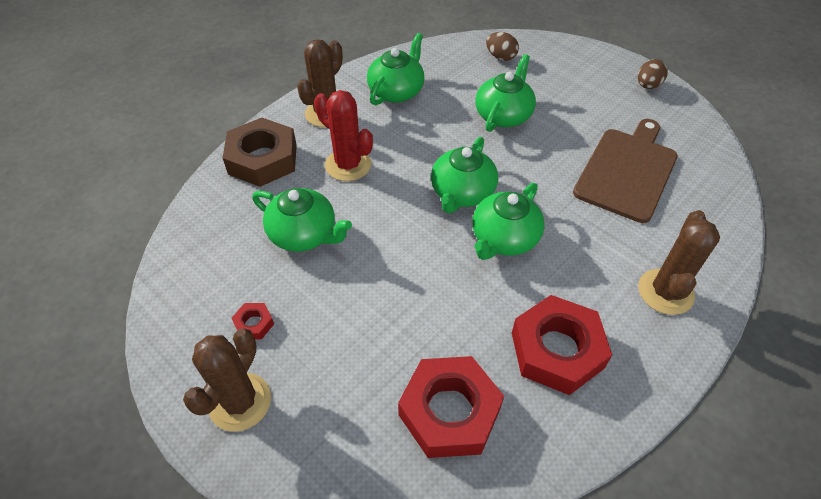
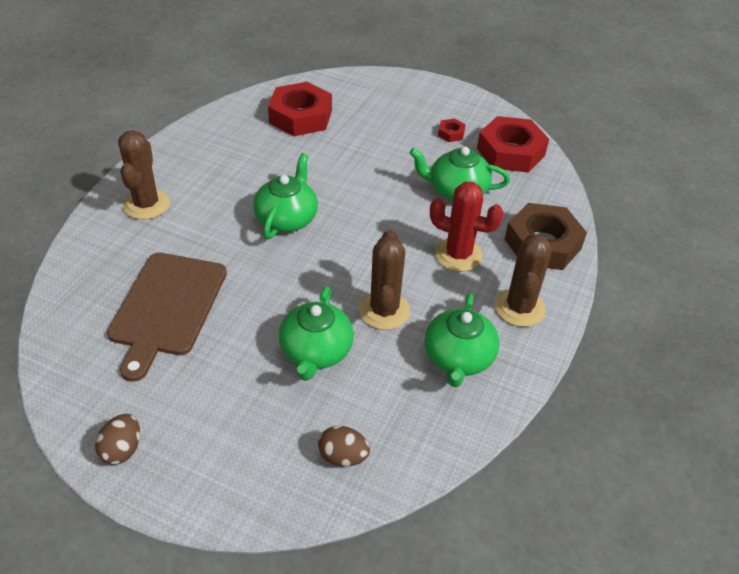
camera: 160 degrees right, 5 degrees down
(240, 402) = (430, 100): brown cactus -> brown cactus (384, 310)
(462, 193) = (336, 250): green teapot -> none
(557, 350) = (234, 155): red nut -> red nut (510, 152)

